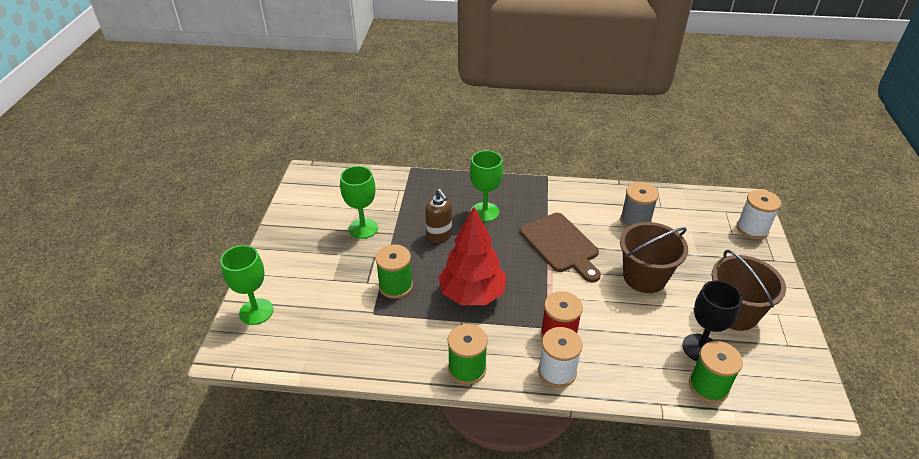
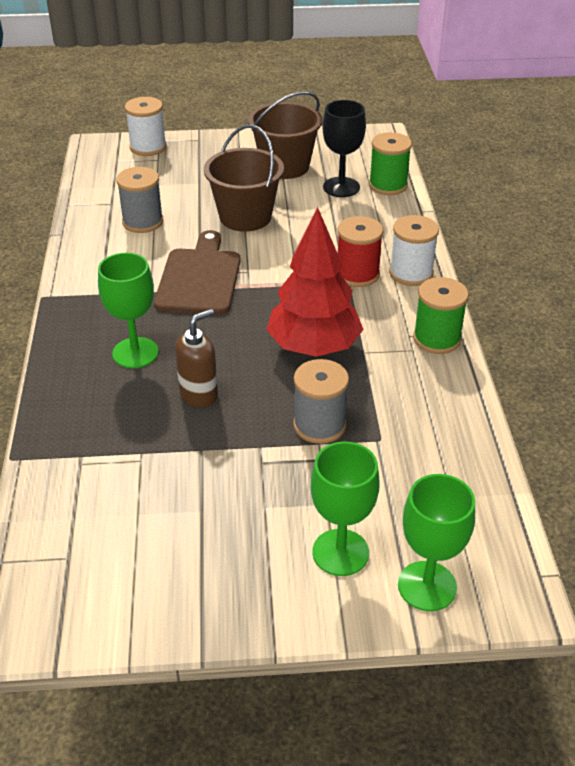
camera: 100 degrees left, 0 degrees up
(363, 228) = (194, 491): green goblet -> green goblet (340, 552)
(395, 286) = (319, 425): green spool -> grey spool
(561, 245) = (199, 278): brown cutting board -> brown cutting board turned 45 degrees counterclockwise

